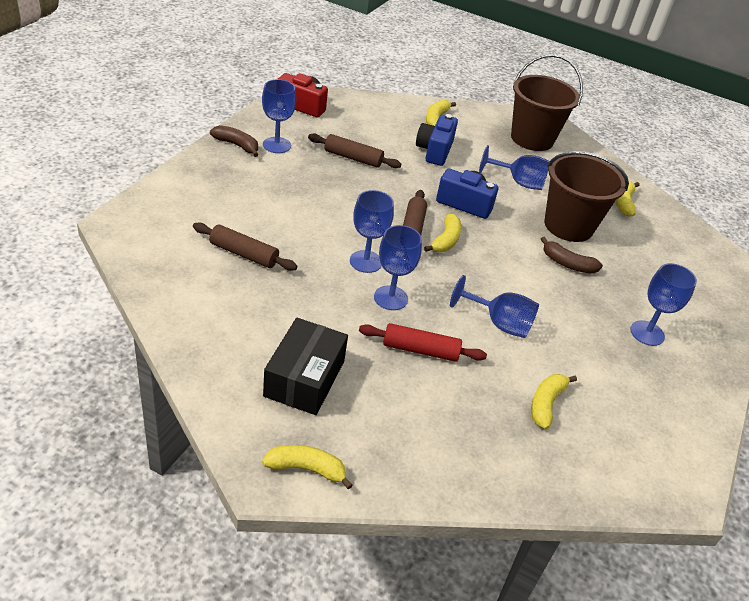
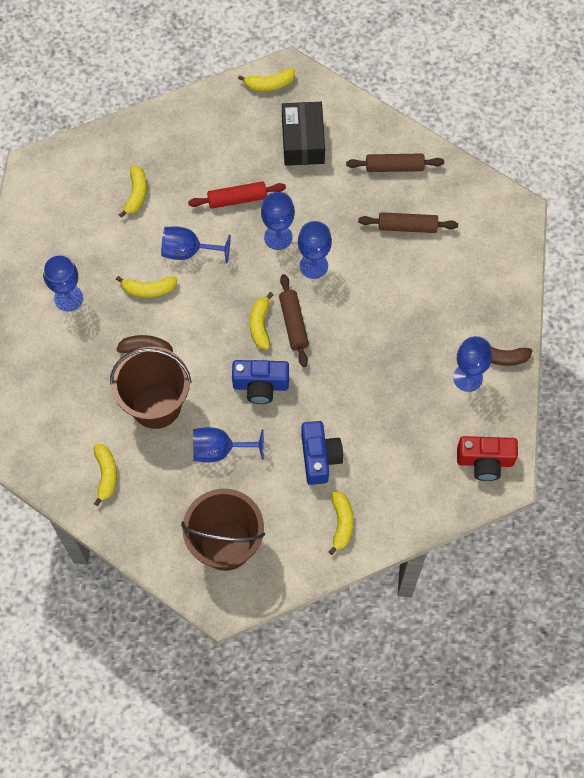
camera: 165 degrees right, 25 degrees up
(353, 158) = (390, 398): brown rolling pin -> brown rolling pin (394, 167)
(554, 308) = (149, 289): none -> yellow banana

